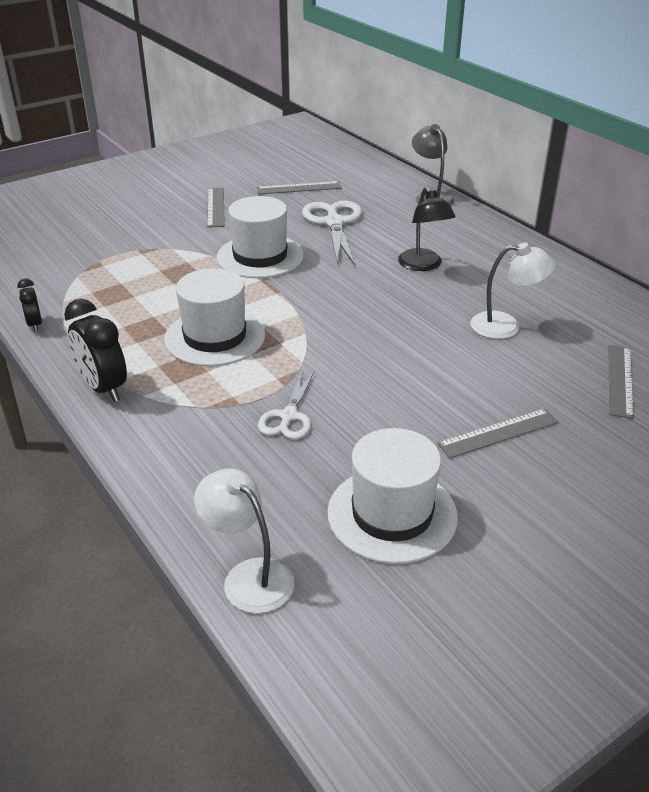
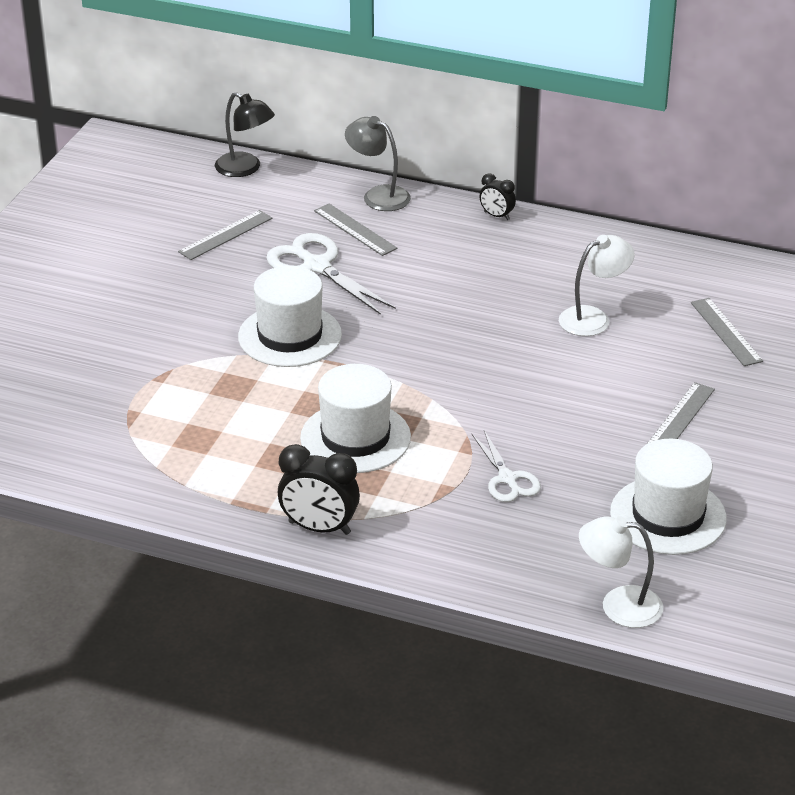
camera: 35 degrees left, 0 degrees up
(35, 324) = (164, 502): black clock -> black clock (496, 216)
(215, 207) = (165, 295): grey ruler -> grey ruler (355, 229)
(423, 265) = (458, 282): black lamp -> black lamp (245, 169)

